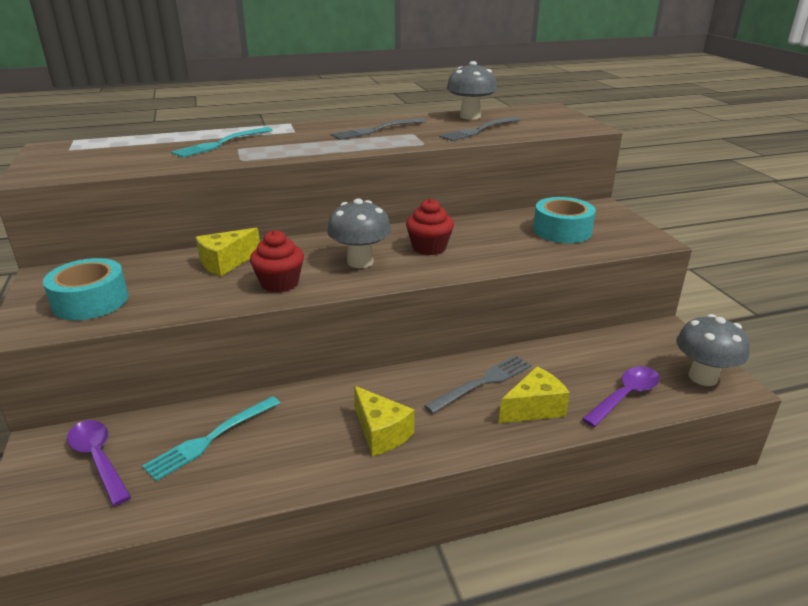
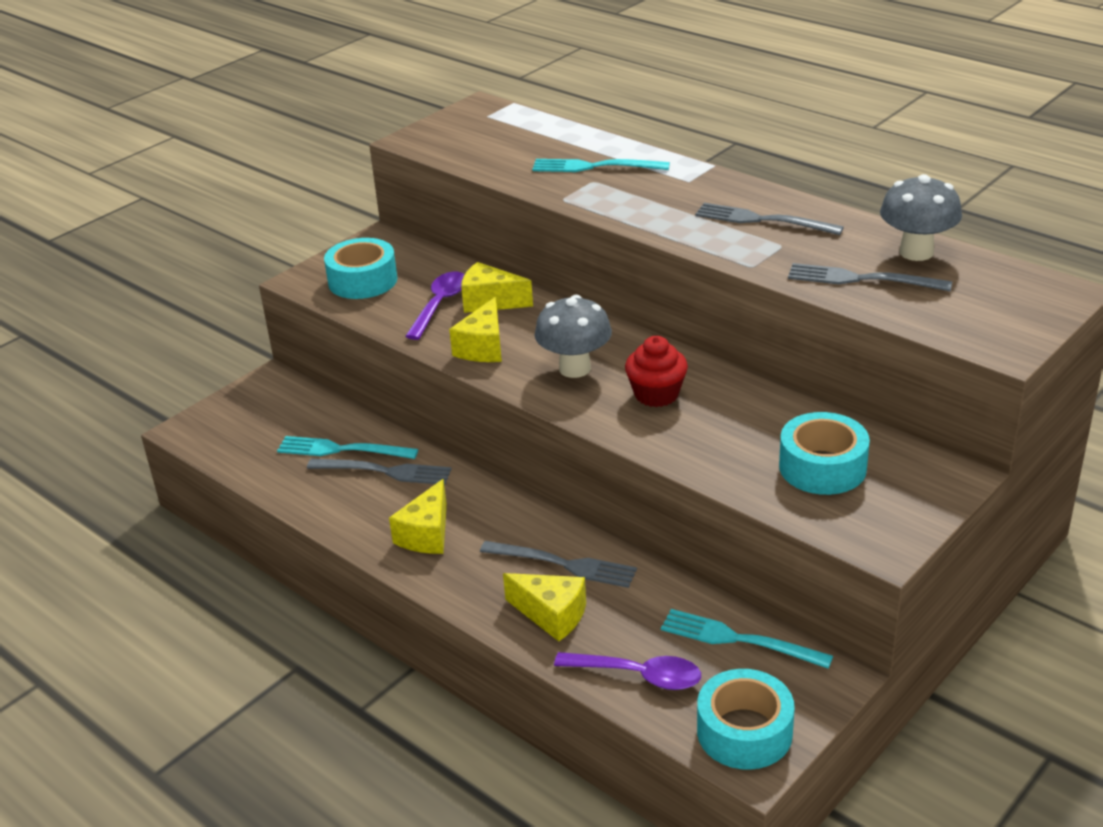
camera: 60 degrees right, 5 degrees up
(98, 459) = (278, 413): purple spoon -> purple spoon (440, 305)
(274, 425) = (385, 471): none -> grey fork
(279, 283) = (483, 347): red cupcake -> yellow cheese
(614, 347) = (738, 639): none -> turquoise fork
(703, 377) = (744, 732): grey mushroom -> turquoise tape

